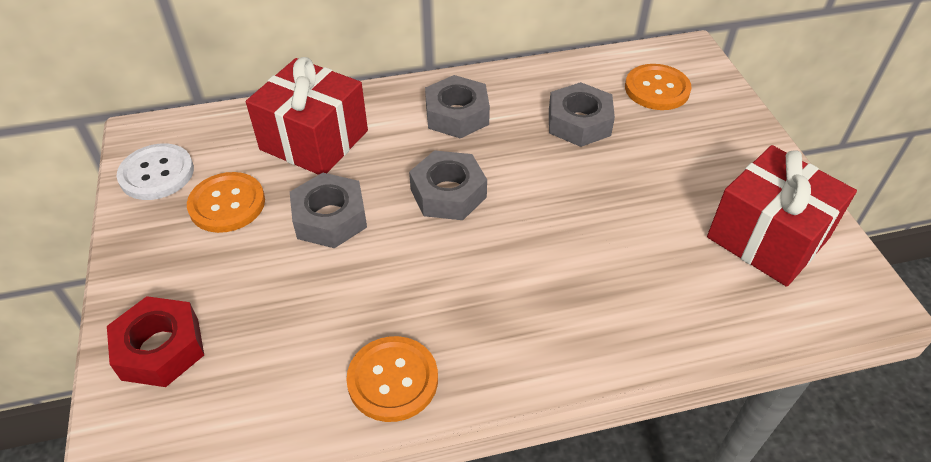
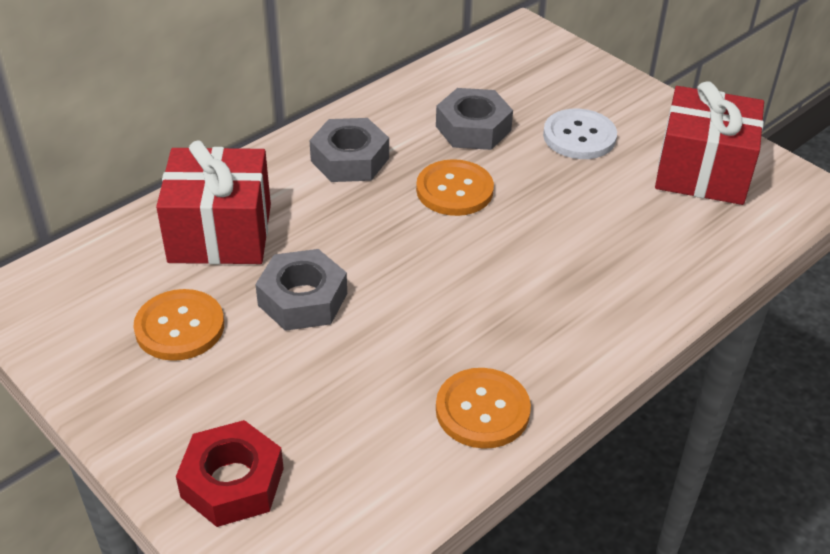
camera: 30 degrees left, 5 degrees down
(157, 173) = (69, 328): white button -> white button (579, 136)
(448, 193) = (401, 234): grey nut -> none
(657, 89) = (520, 75): orange button -> orange button (454, 190)

